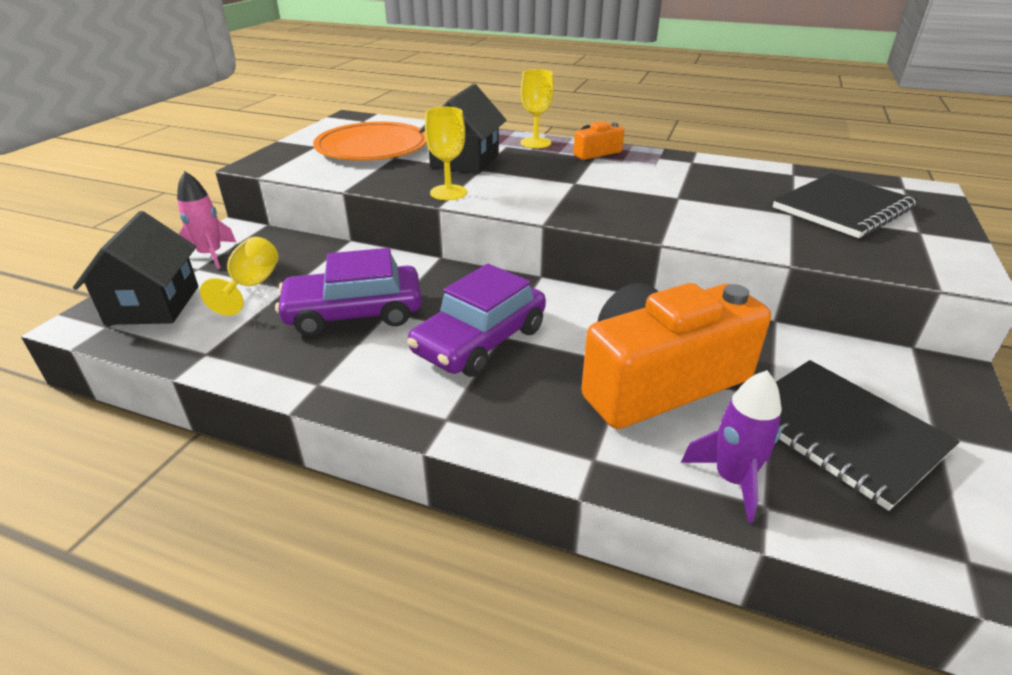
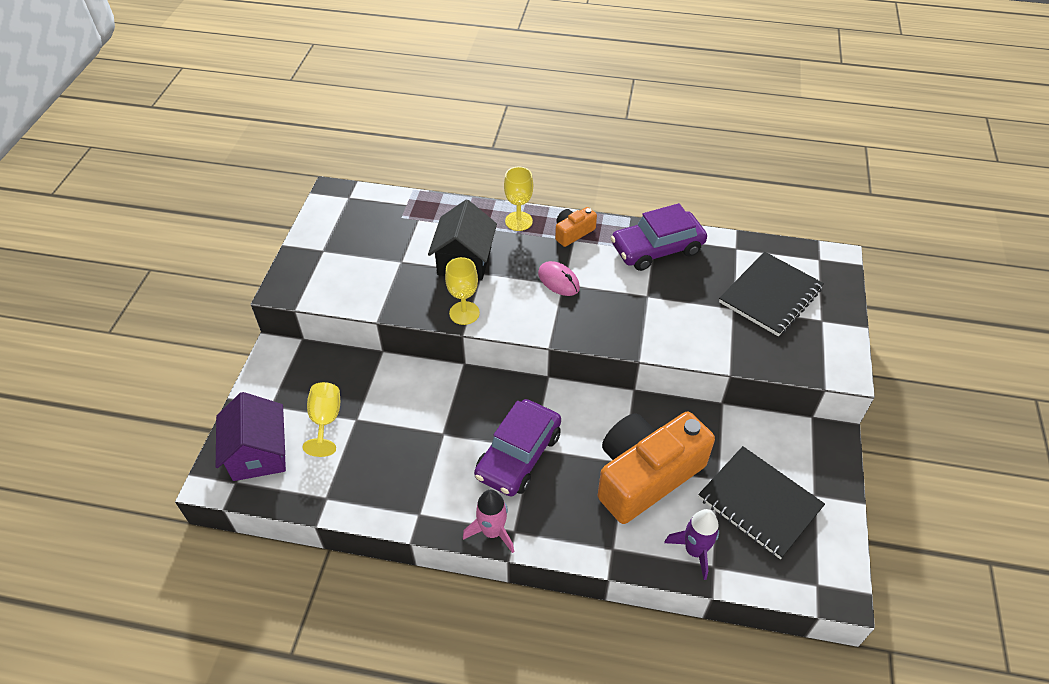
camera: 10 degrees left, 15 degrees up
(153, 305) = (259, 454): black house -> purple house
(211, 255) = (273, 387): pink rocket -> pink rocket (492, 532)
(354, 313) = (418, 440): purple car -> purple car (657, 249)
(372, 147) = (375, 246): orange plate -> none
(569, 180) = (558, 281): none -> pink mouse

